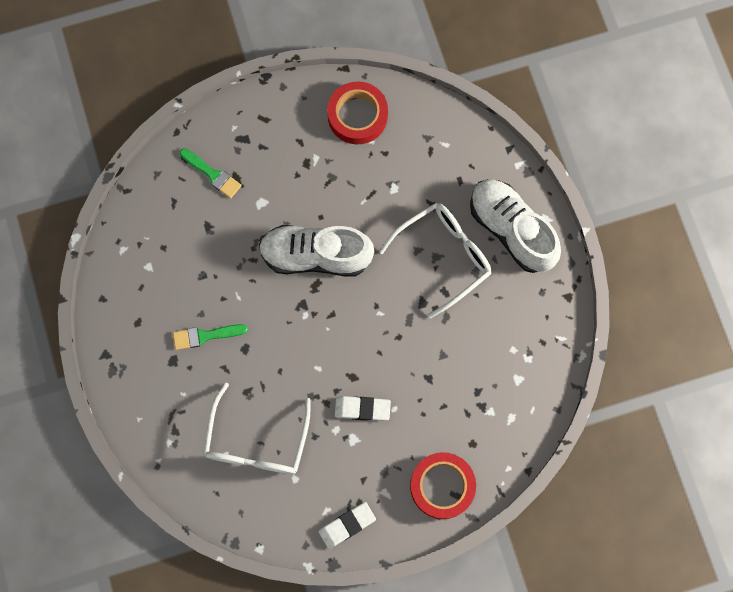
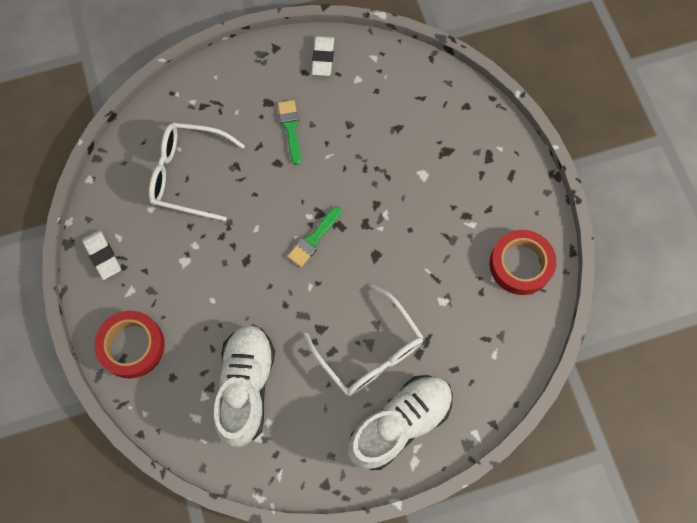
camera: 90 degrees right, 5 degrees down
(212, 174) = (450, 130): green brush -> green brush (313, 239)
(315, 256) = (369, 225): white shoe -> white shoe (246, 386)
(362, 409) = (214, 270): white eraser -> white eraser (323, 58)

